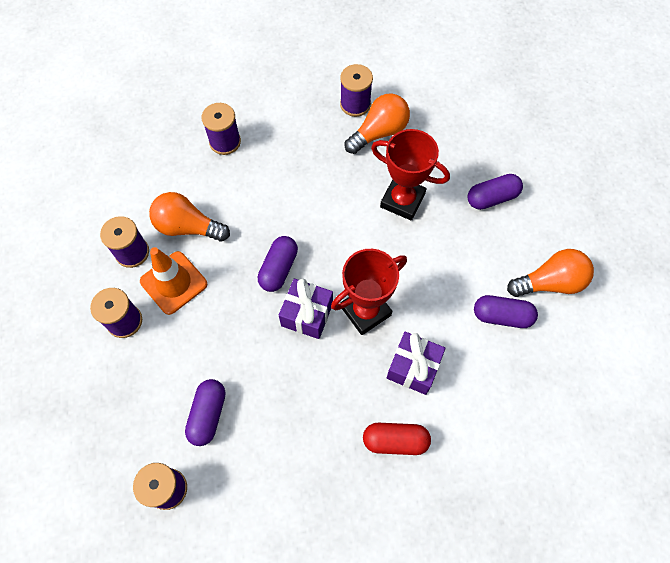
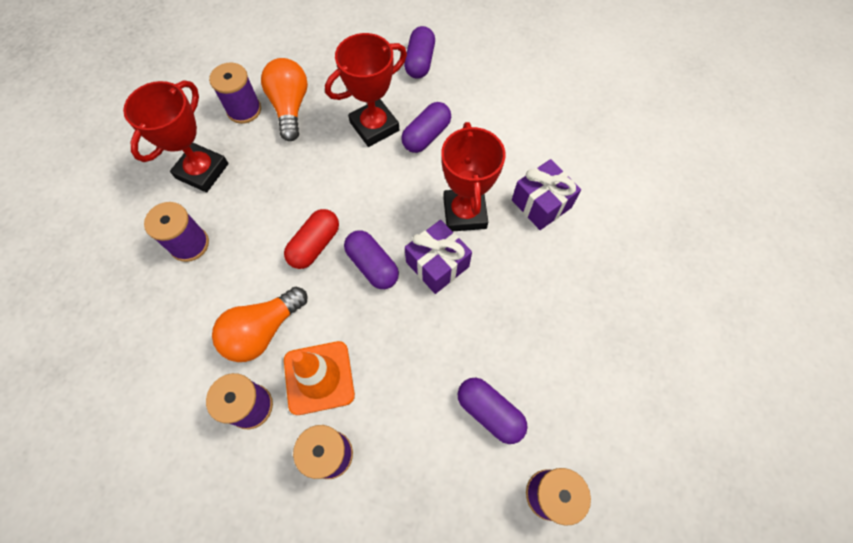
camera: 60 degrees left, 0 degrees up
(286, 112) = (202, 171): none -> red trophy
(395, 440) = (601, 254): red capsule -> red capsule (315, 245)
(502, 316) = (532, 114): purple capsule -> purple capsule (426, 136)
(550, 282) = (523, 66): orange light bulb -> none

